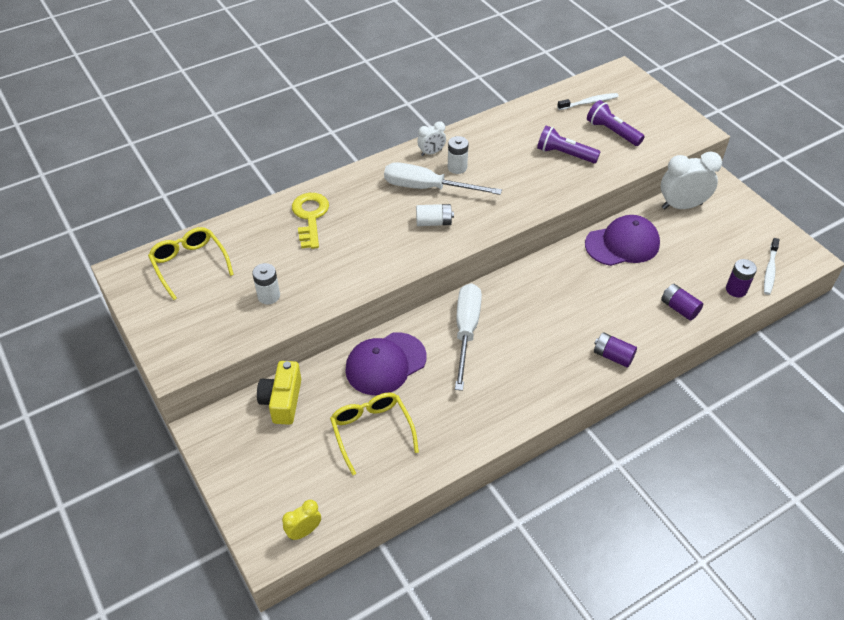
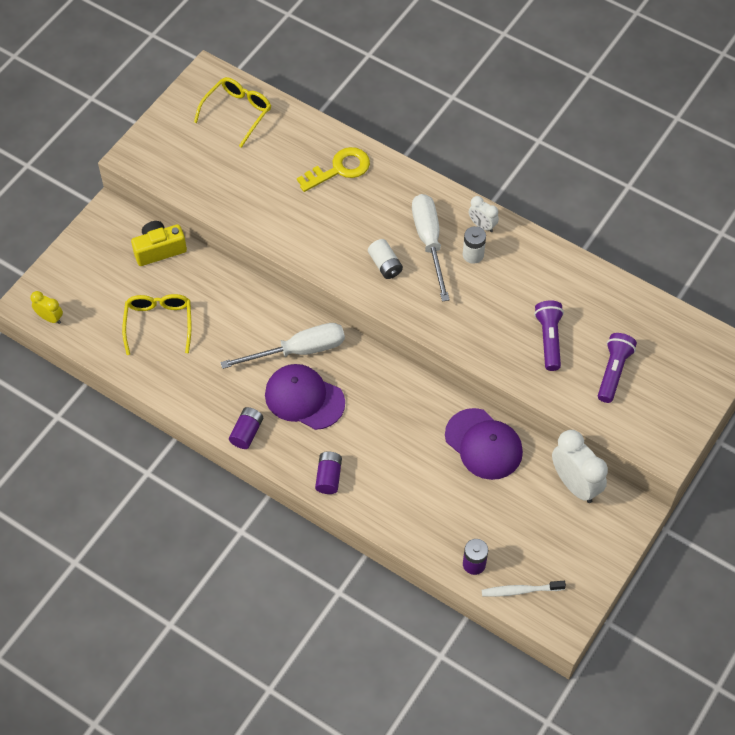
camera: 65 degrees right, 10 degrees up
(269, 296) = (231, 183): white battery -> none
(371, 431) = (159, 323): yellow glasses -> yellow glasses turned 45 degrees counterclockwise
(385, 364) = (232, 305): purple cap -> purple cap (304, 398)
(589, 102) = (652, 335): white toothbrush -> none
(679, 308) = (419, 518): purple battery -> purple battery (246, 432)

